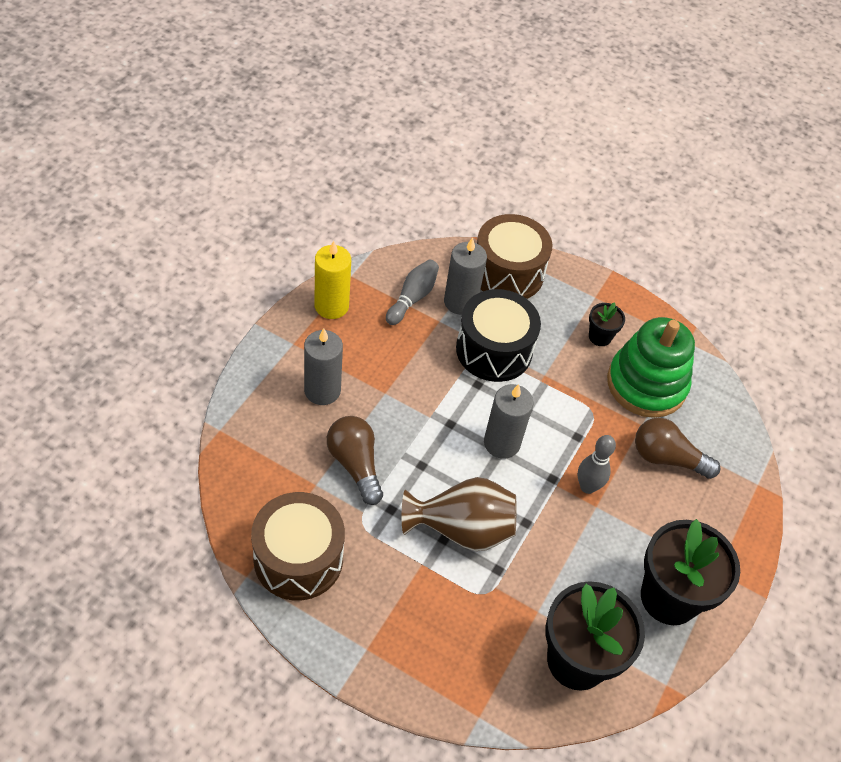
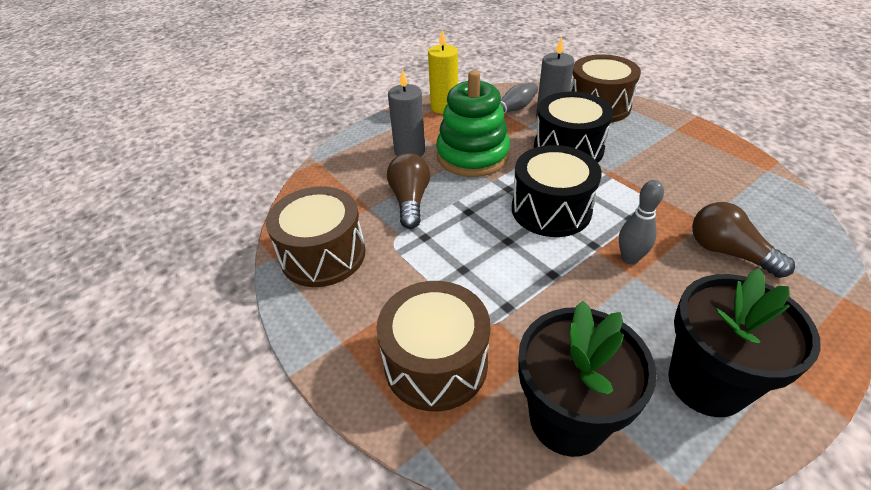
camera: 30 degrees right, 10 degrees down
(458, 643) = (436, 363): none -> brown drum
(461, 529) = (484, 265): brown vase -> none
(501, 443) = (551, 210): grey candle -> black drum
(600, 337) = (674, 154): black flower pot -> none
(646, 384) = (715, 192): green stacking toy -> green stacking toy (472, 156)

